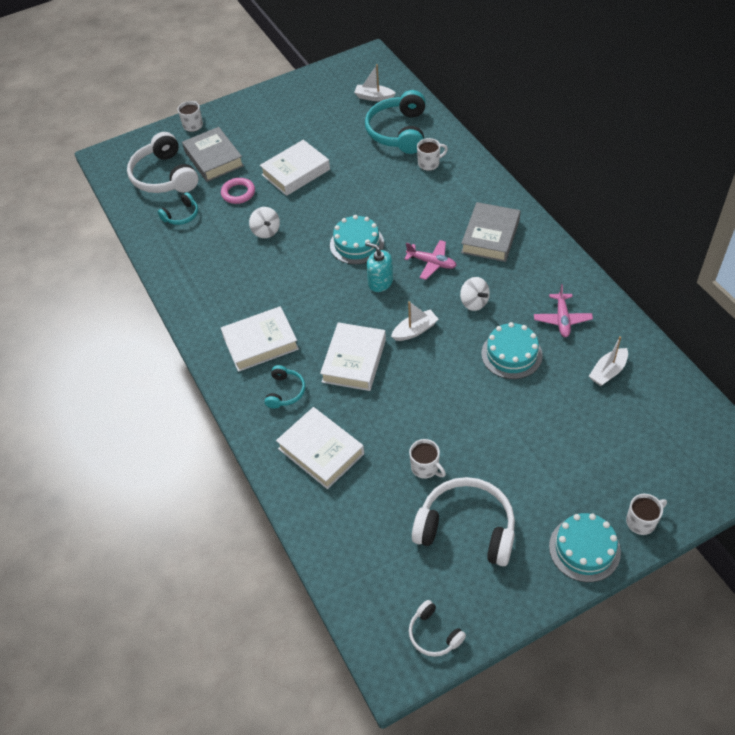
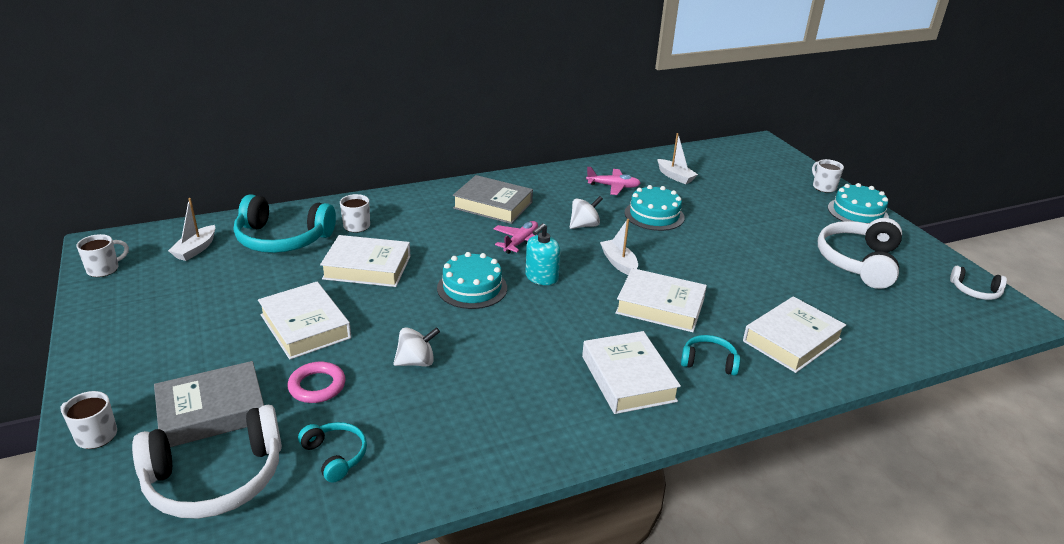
camera: 90 degrees left, 20 degrees down
(371, 183) = (367, 267): none -> white book
(425, 468) = (797, 276): white mug -> white mug (104, 269)
(433, 634) = (975, 291): white headphones -> white headphones turned 60 degrees clockwise

